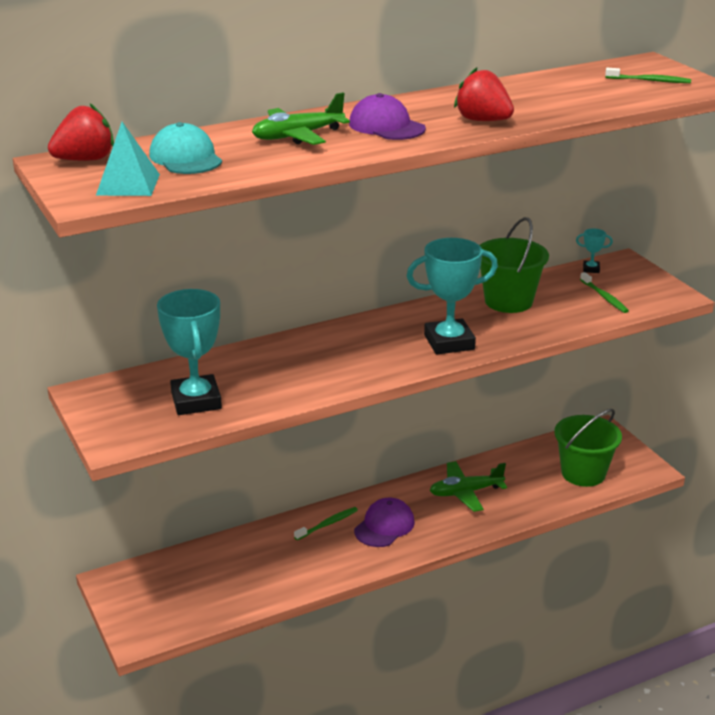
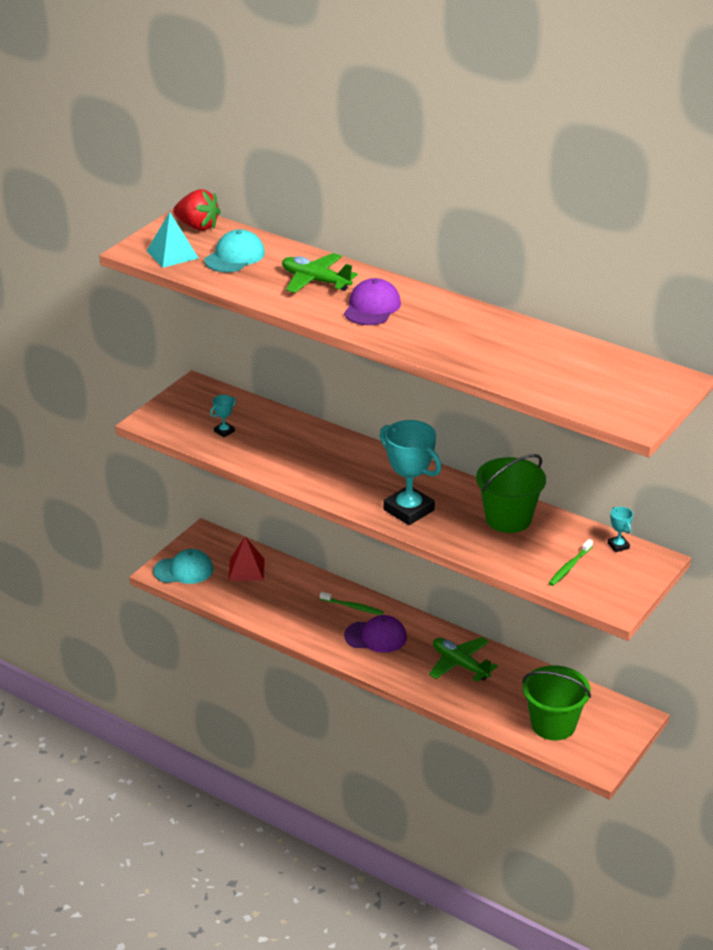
camera: 60 degrees right, 5 degrees up
(153, 618) = (184, 570): none -> turquoise cap
(196, 401) = (224, 431): turquoise trophy -> turquoise trophy, size x0.43
(199, 572) = (246, 569): none -> red pyramid
(483, 120) = (427, 341): red strawberry -> none
(649, 81) = (619, 391): green toothbrush -> none

